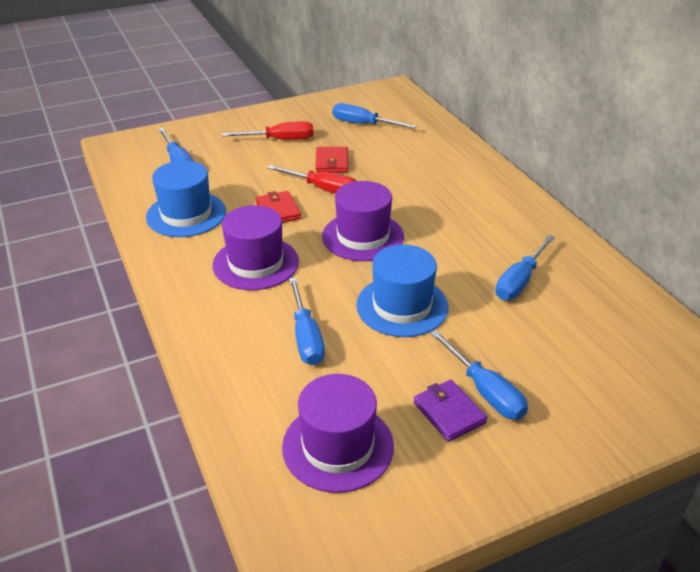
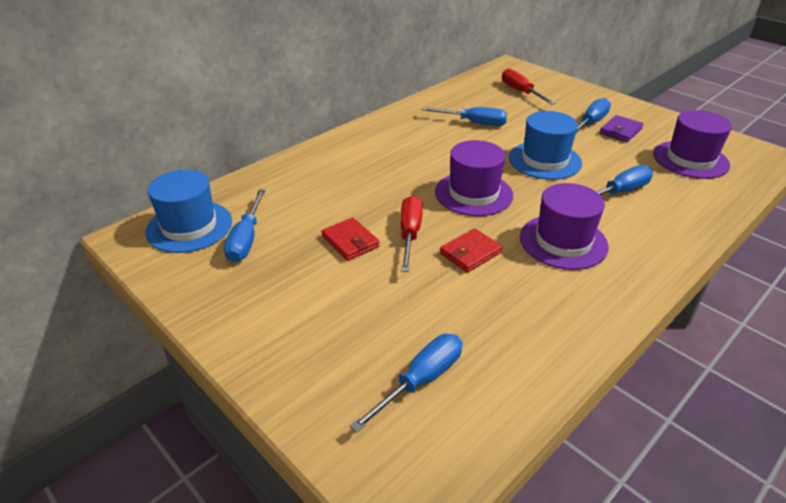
camera: 110 degrees left, 0 degrees up
(186, 214) = (529, 321): blue hat -> blue hat (189, 226)
(280, 140) = (312, 298): red screwdriver -> red screwdriver (520, 92)
(332, 162) = (350, 241): red wallet -> red wallet turned 75 degrees clockwise

